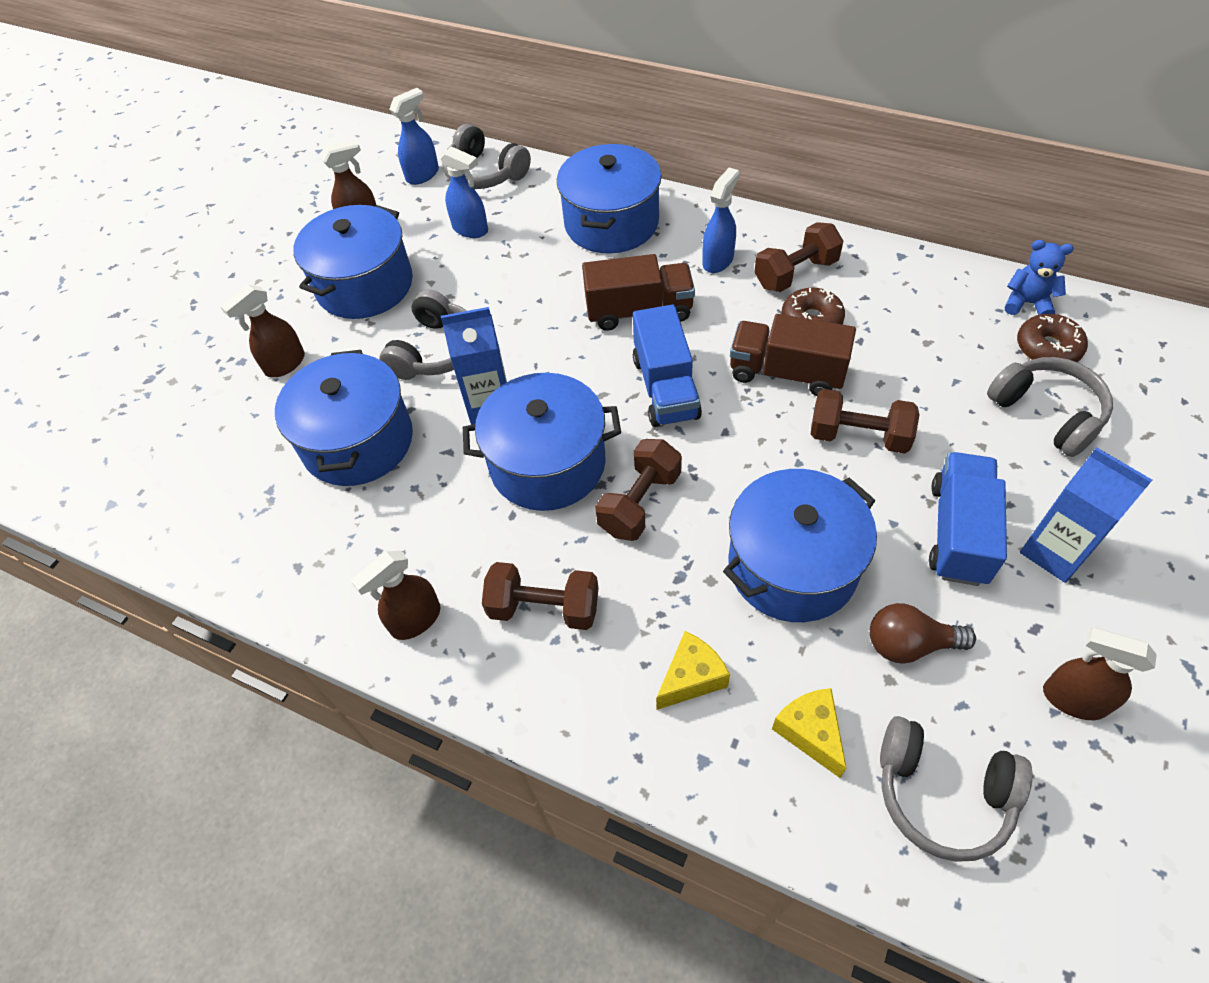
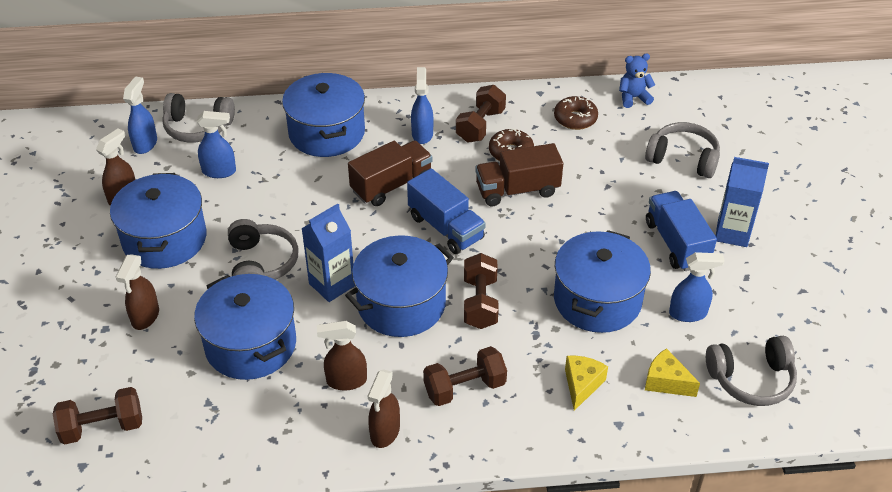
camera: 35 degrees left, 10 degrees down
(858, 436) = (586, 212): brown dumbbell -> brown dumbbell (102, 427)
(909, 644) = (688, 313): brown light bulb -> blue spray bottle
(1047, 348) = (661, 121): brown donut -> brown donut (575, 119)
(1073, 699) = (785, 304): brown spray bottle -> brown spray bottle (346, 381)

